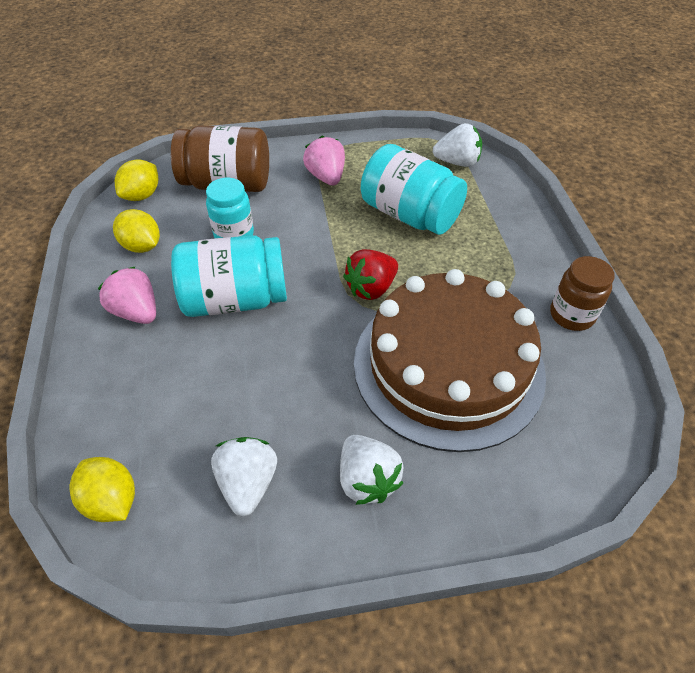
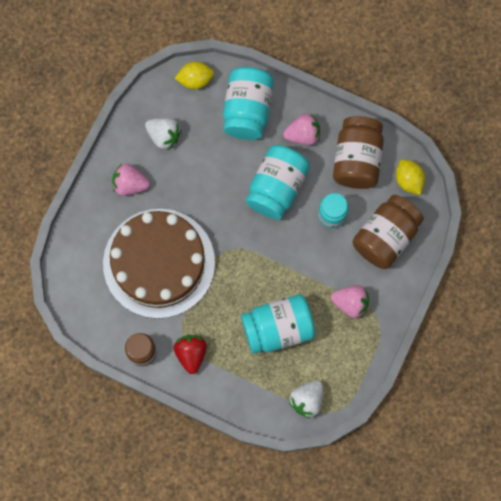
camera: 125 degrees right, 25 degrees up
(132, 394) = (247, 110): none -> turquoise jar
(142, 246) = (357, 160): yellow lemon -> brown jar
(367, 480) = (130, 184): white strawberry -> pink strawberry
(371, 288) = (235, 263): red strawberry -> red strawberry (191, 354)

